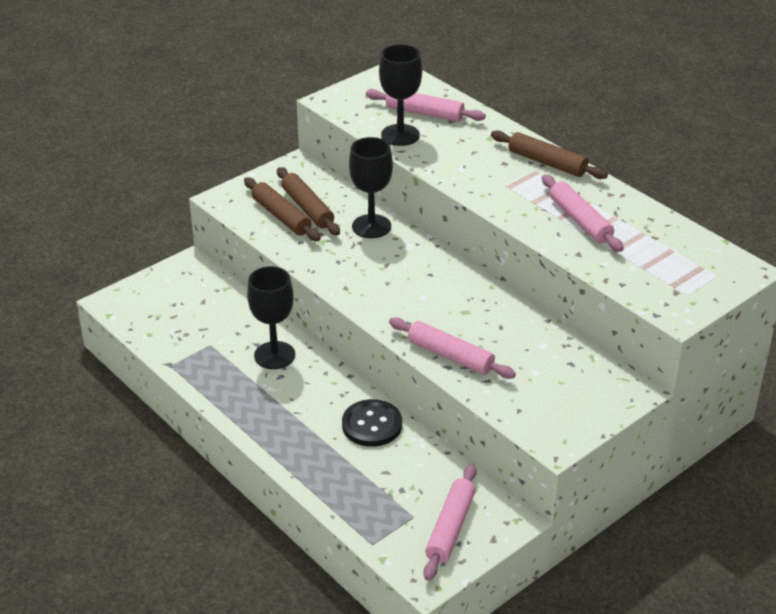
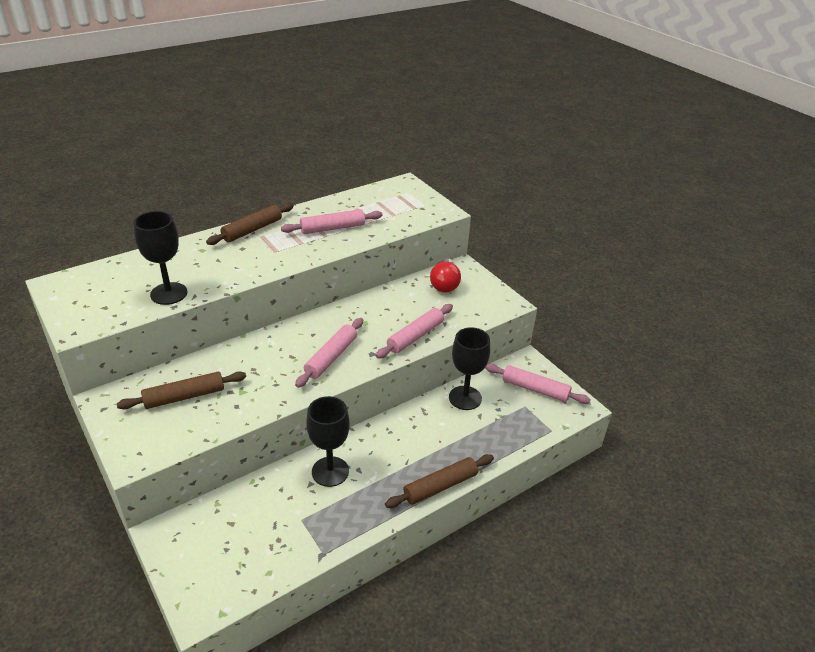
camera: 85 degrees left, 0 degrees up
(281, 216) = (189, 416): brown rolling pin -> brown rolling pin (440, 486)
(371, 226) = (233, 359): black goblet -> black goblet (465, 398)
(372, 425) = (428, 417): black button -> none
(424, 113) = (141, 276): pink rolling pin -> pink rolling pin (331, 357)
(577, 375) = (445, 284): none -> red light bulb

